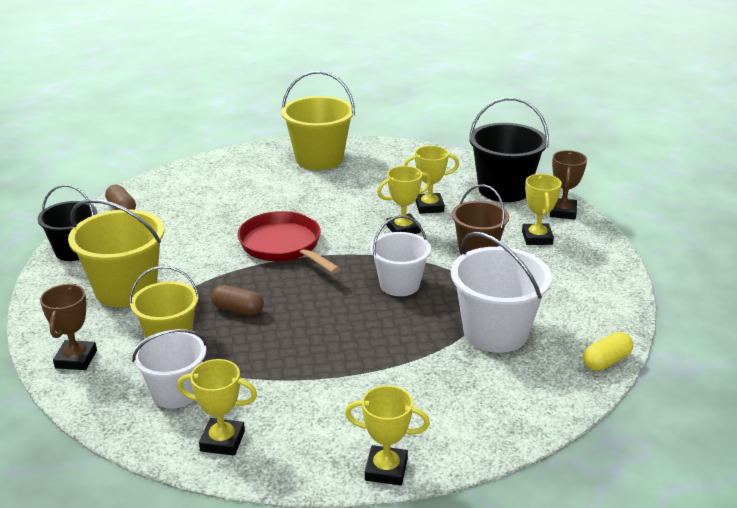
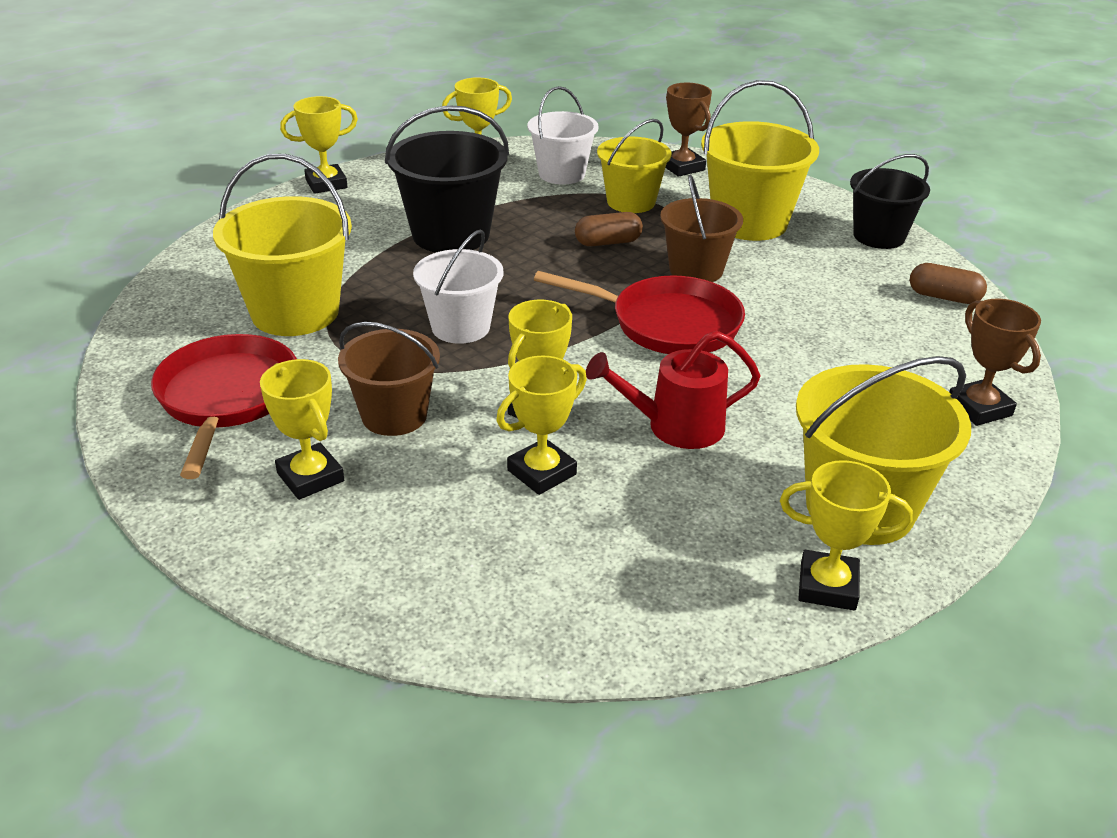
camera: 145 degrees right, 5 degrees up
(217, 270) = (696, 270): none -> brown bucket
(349, 203) = (674, 427): none -> red watering can
(366, 147) = (827, 586): none -> yellow trophy
(495, 332) = (295, 312): white bucket -> yellow bucket
(503, 190) = (440, 577): black bucket -> black bucket (451, 235)
(562, 212) = (288, 561): brown trophy -> brown trophy (979, 408)
(564, 289) = (227, 399): none -> red pan
(606, 361) = (141, 324): yellow capsule -> none

